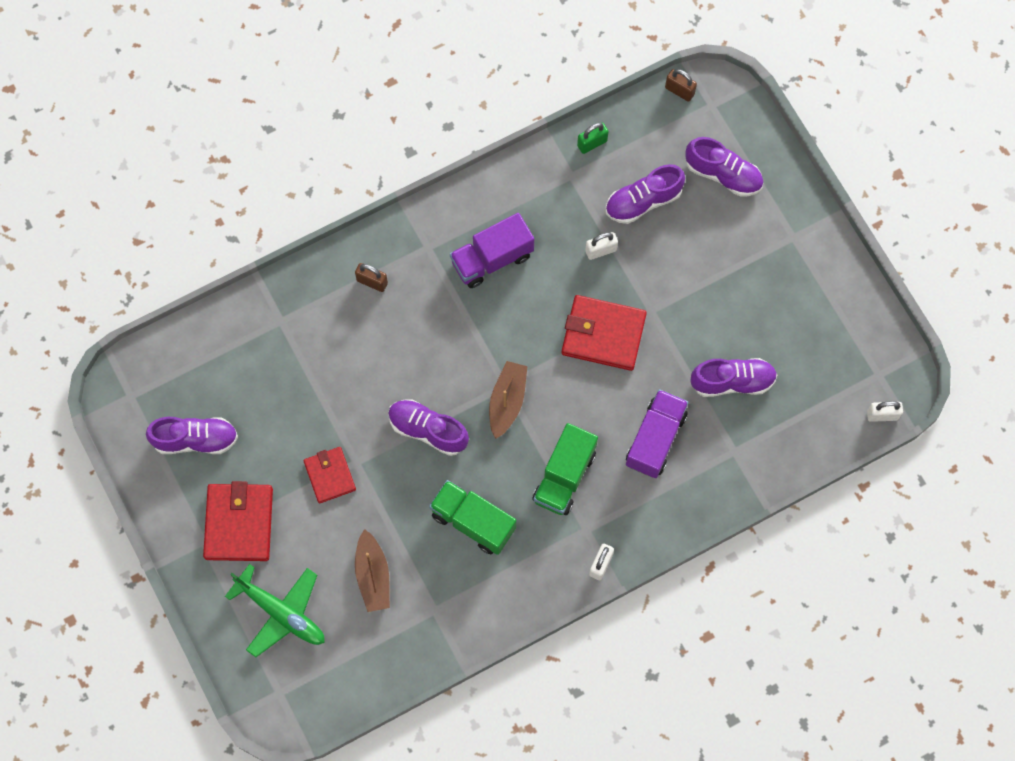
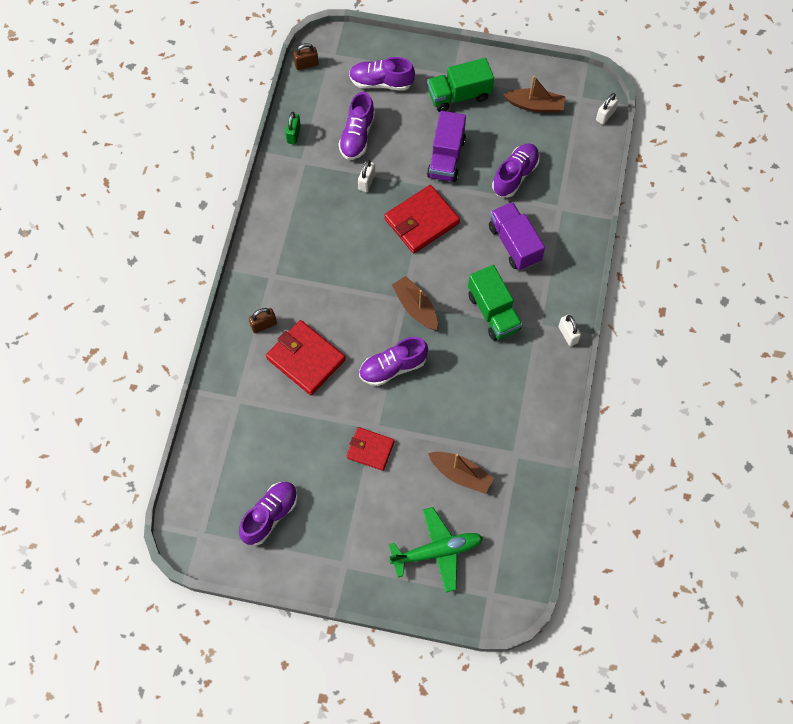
camera: 50 degrees left, 5 degrees down
(239, 523) = (352, 531): red wallet -> red wallet (306, 359)
(473, 522) = (477, 387): green truck -> green truck (459, 95)
(492, 259) = (314, 245): purple truck -> purple truck (446, 158)
(723, 174) = (381, 82): purple shoe -> purple shoe turned 150 degrees counterclockwise
(831, 339) = (535, 105): none -> brown boat

